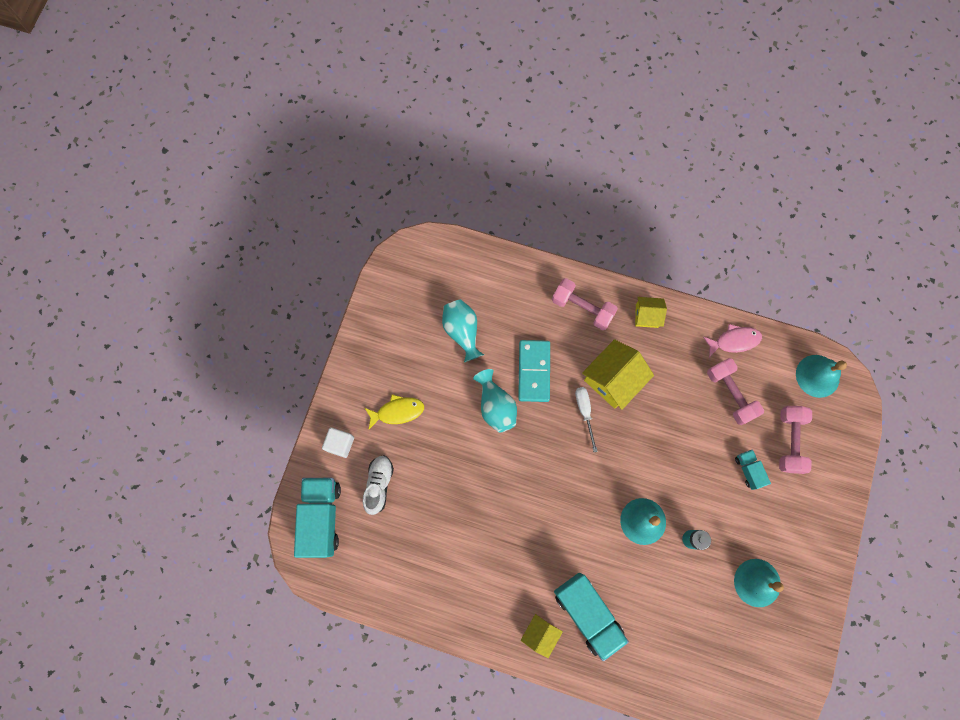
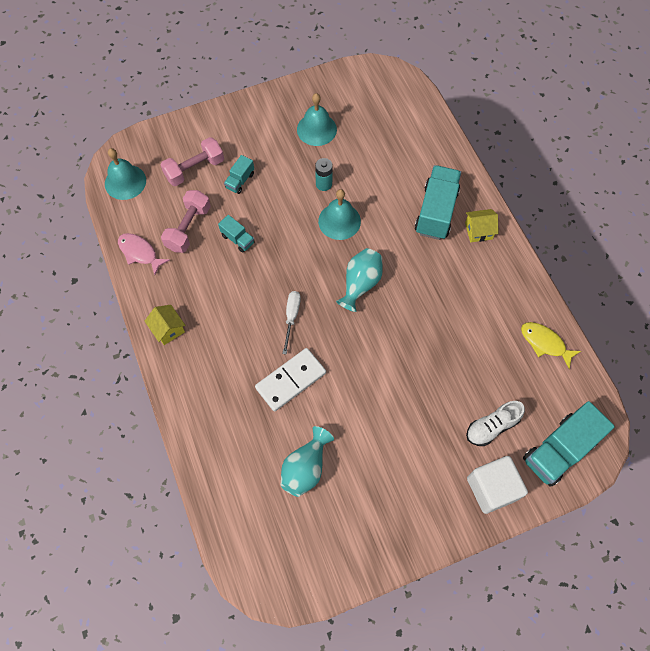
camera: 130 degrees left, 10 degrees down
(340, 444) = (492, 488): white cube -> white cube, size x1.57
(397, 411) = (422, 463): yellow fish -> yellow fish (544, 343)
(495, 406) = (346, 387): turquoise vase -> turquoise vase (360, 284)
(534, 371) = (291, 380): turquoise domino -> white domino
(582, 308) = (201, 384): pink dumbbell -> none
(584, 412) = (291, 317): white screwdriver -> white screwdriver turned 150 degrees clockwise
(613, 379) = (246, 316): yellow house -> none
(689, 424) = (238, 239): none -> turquoise truck

